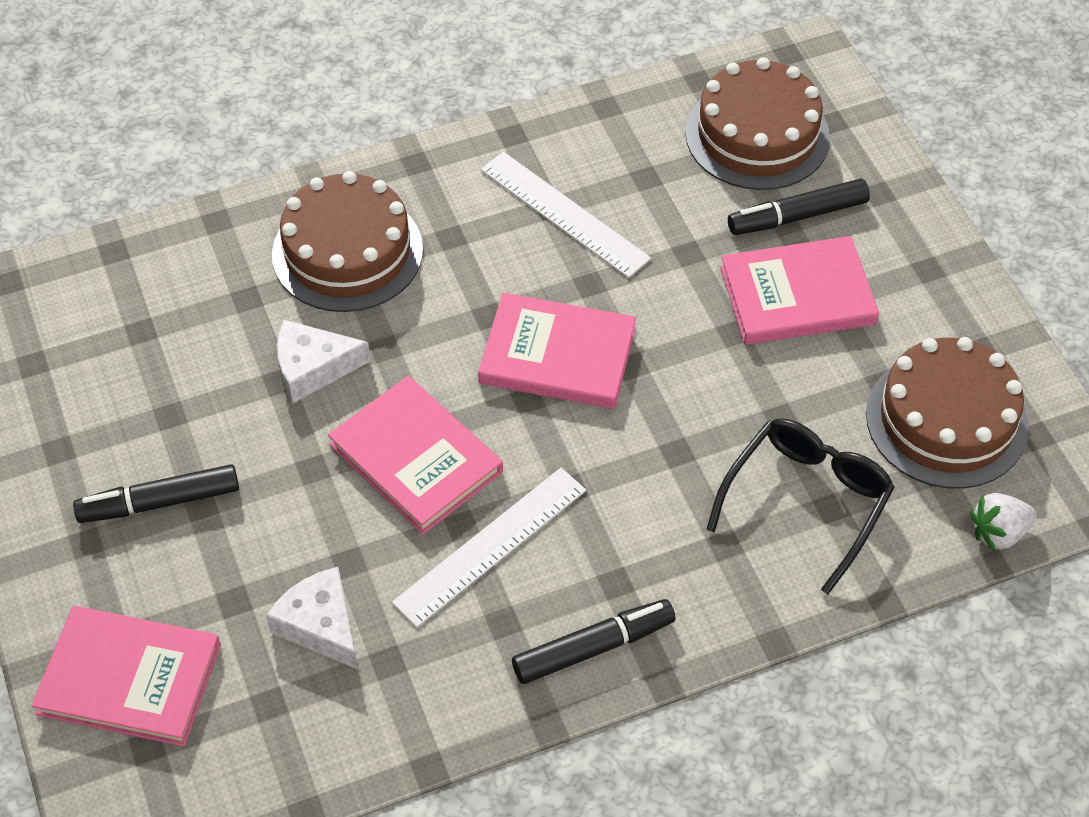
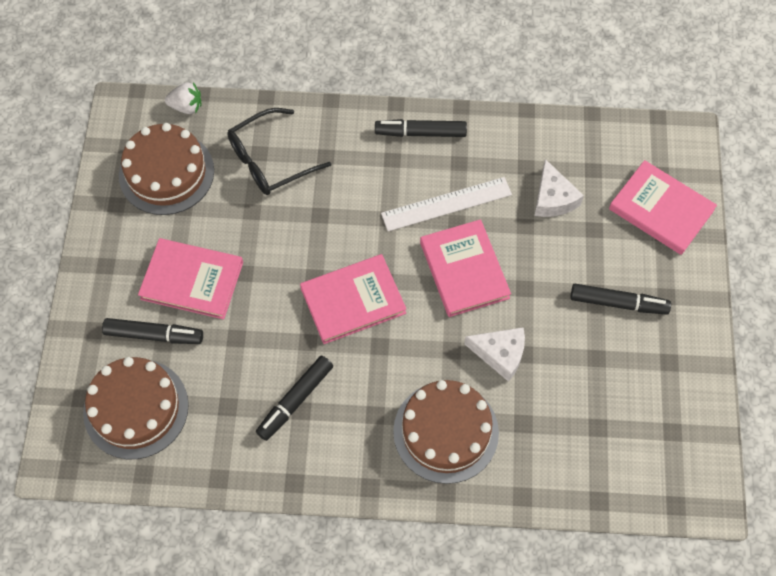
camera: 155 degrees left, 10 degrees up
(557, 356) = (353, 301): pink book -> pink book turned 60 degrees counterclockwise
(564, 214) = (295, 400): white ruler -> black marker

